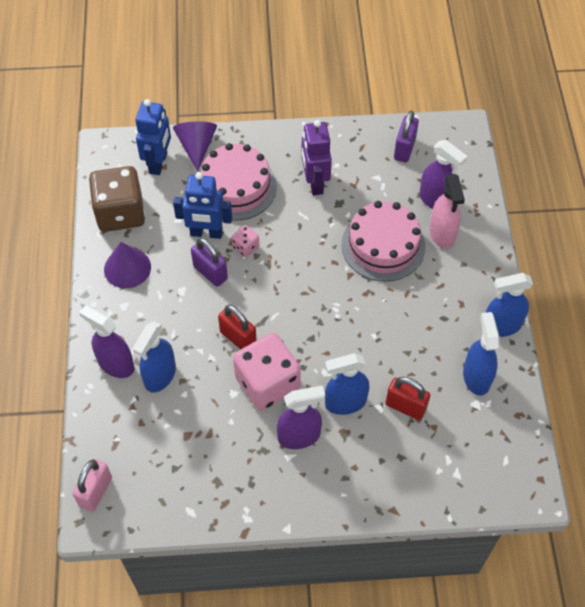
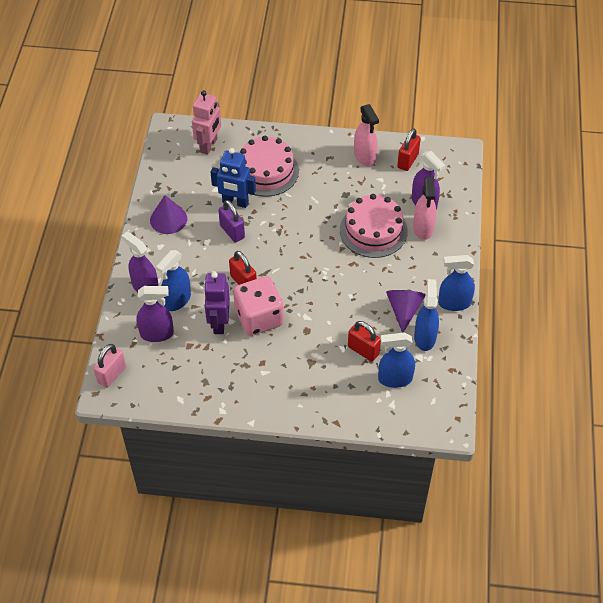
camera: 10 degrees right, 5 degrees down
(120, 213) = (171, 178): brown dice -> none
(158, 163) = (209, 145): blue robot -> pink robot
(196, 146) = (241, 137): purple cone -> purple cone (404, 310)
(245, 247) = (264, 216): pink dice -> none
(299, 436) = (275, 359): purple spray bottle -> purple spray bottle (157, 333)
(315, 183) = (329, 176): purple robot -> purple robot (219, 323)
(345, 402) = (316, 340): blue spray bottle -> blue spray bottle (395, 379)
(352, 151) = (364, 157): none -> pink spray bottle
(404, 149) = (407, 161): purple padlock -> red padlock

